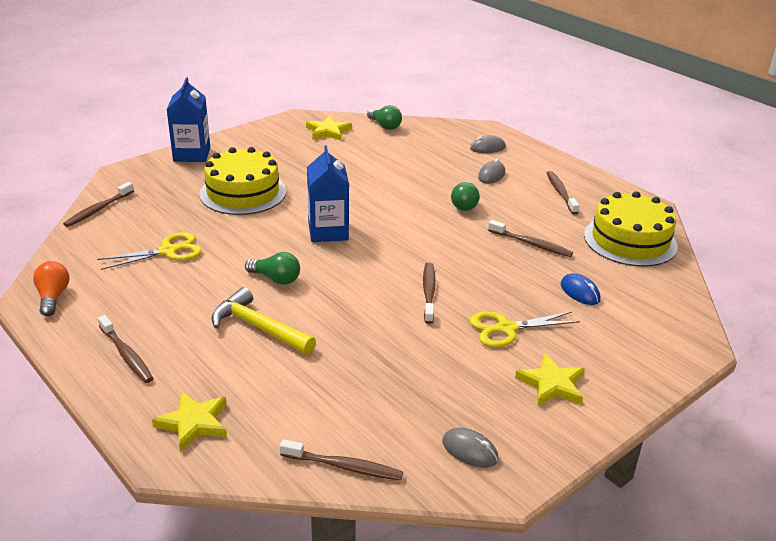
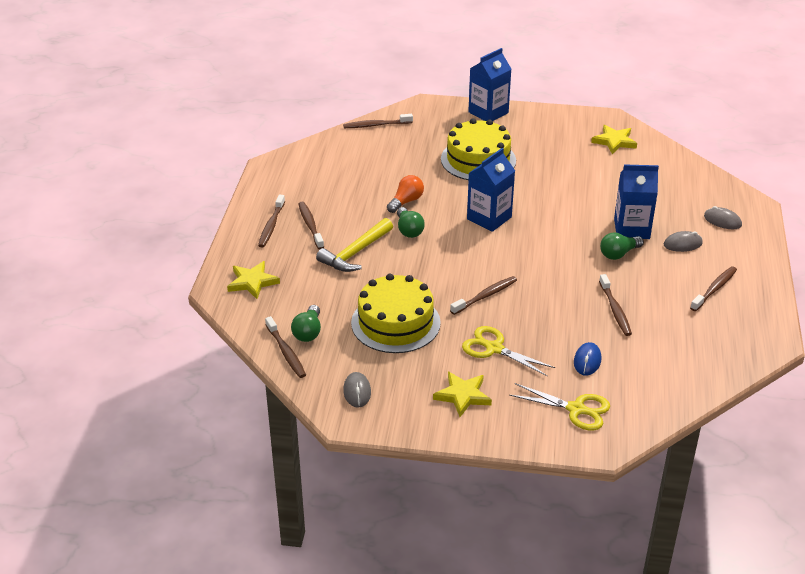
camera: 50 degrees right, 5 degrees up
(53, 297) = (281, 170): orange light bulb -> orange light bulb (406, 201)
(168, 251) = (376, 176): yellow scissors -> yellow scissors (576, 409)
(170, 330) = (310, 225): none -> brown toothbrush
(258, 327) = (355, 253): yellow hammer -> yellow hammer turned 135 degrees counterclockwise
(384, 126) = (668, 159): green light bulb -> green light bulb (308, 332)
(443, 183) = (631, 229): none -> blue carton
(630, 240) = (699, 355): yellow cake -> yellow cake (395, 323)

